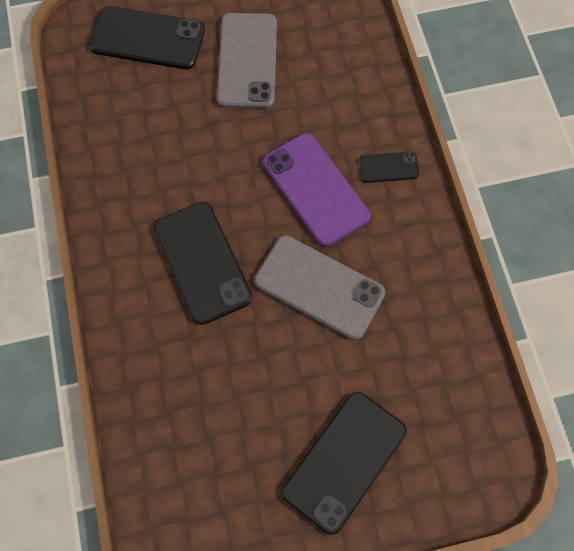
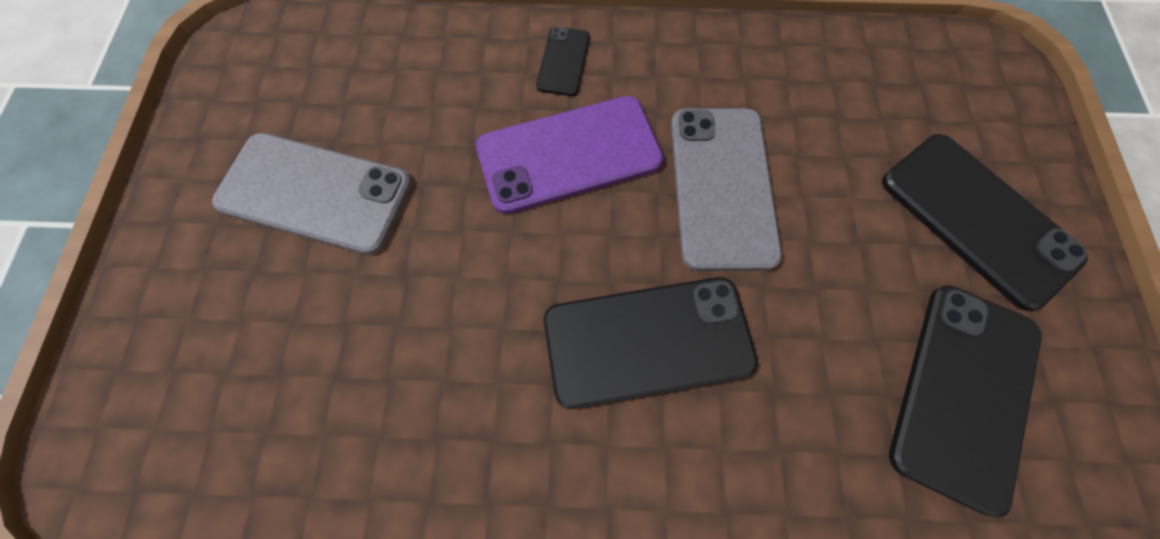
camera: 75 degrees left, 0 degrees up
(147, 38) = (189, 340): black phone -> black phone (964, 393)
(319, 287) = (721, 187): grey phone -> grey phone turned 45 degrees counterclockwise

